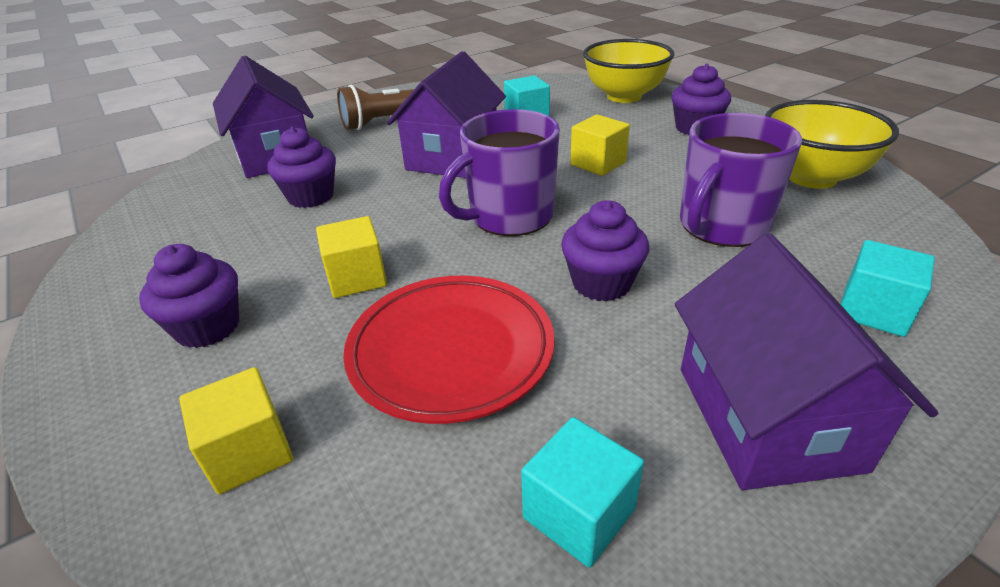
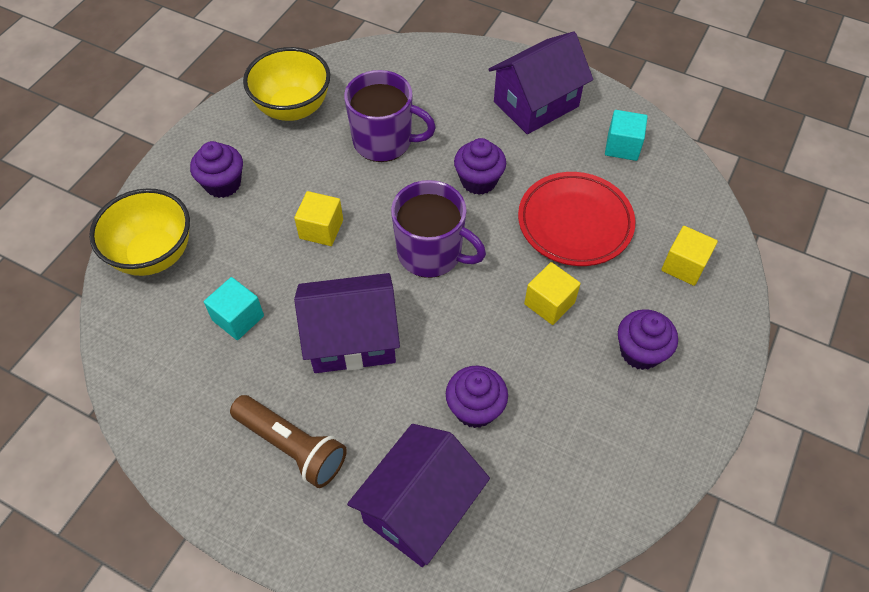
camera: 120 degrees left, 20 degrees up
(873, 310) = (438, 77): turquoise cube -> none

